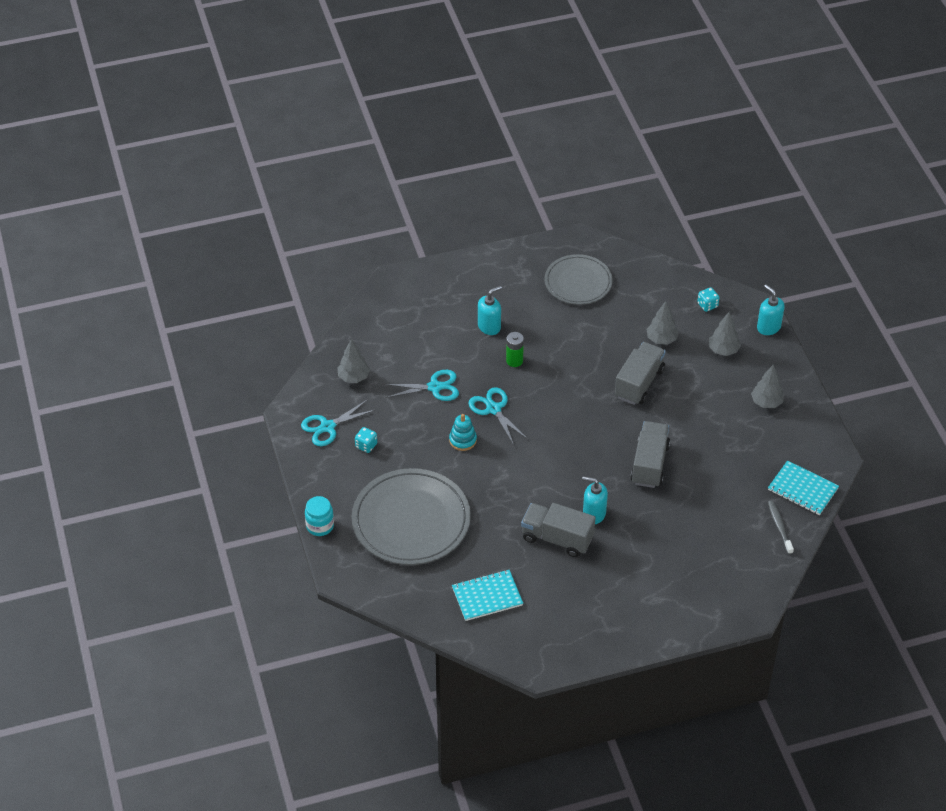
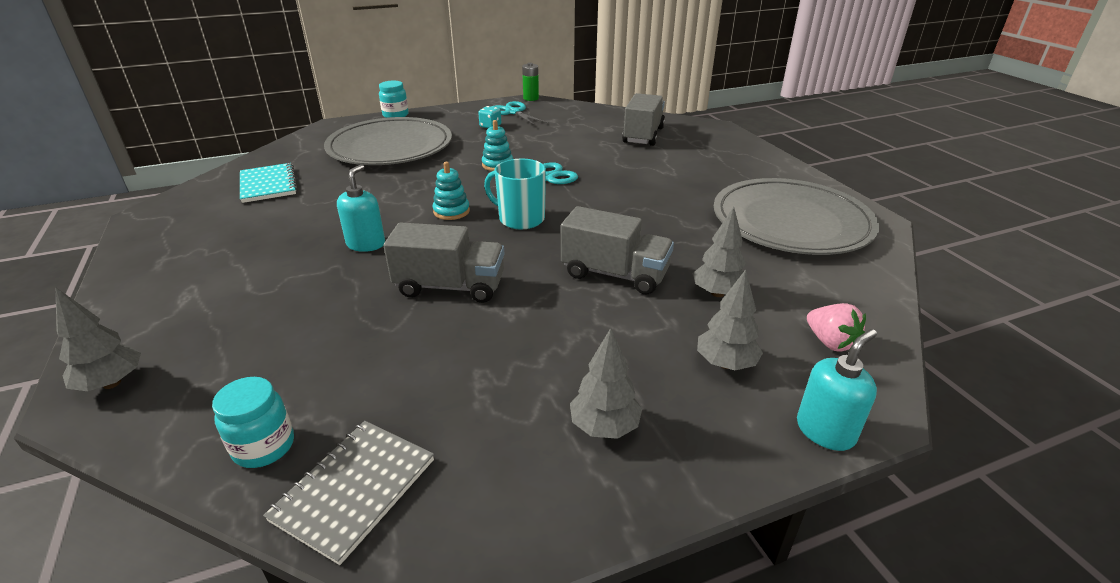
camera: 85 degrees right, 15 degrees down
(353, 377) = (577, 118): grey tree -> grey tree (112, 383)
(435, 387) = (572, 149): turquoise scissors -> none
(489, 326) = (676, 171): turquoise soap dispenser -> none
(514, 361) = (626, 186): green battery -> green battery (531, 98)
(547, 468) = (451, 211): none -> turquoise stacking toy
(557, 538) = (334, 220): grey truck -> grey truck (643, 135)
(562, 427) = (520, 219): none -> turquoise mug
(578, 282) = (791, 222): grey plate -> grey plate, size x1.59
(707, 305) = (830, 342): turquoise dice -> pink strawberry
(779, 527) = (264, 447): grey toothbrush -> turquoise jar
(802, 489) = (354, 489): turquoise notebook -> grey notebook

